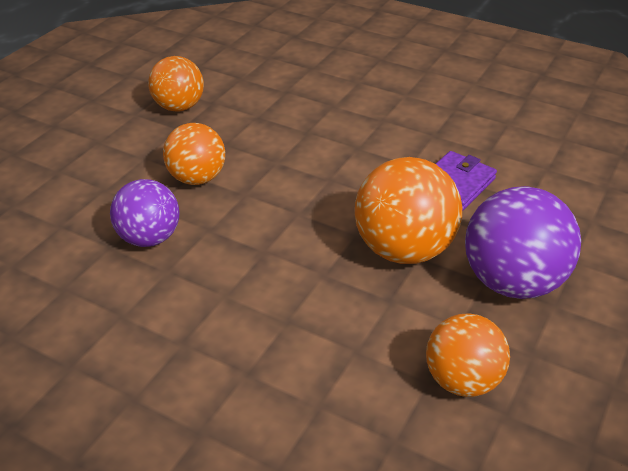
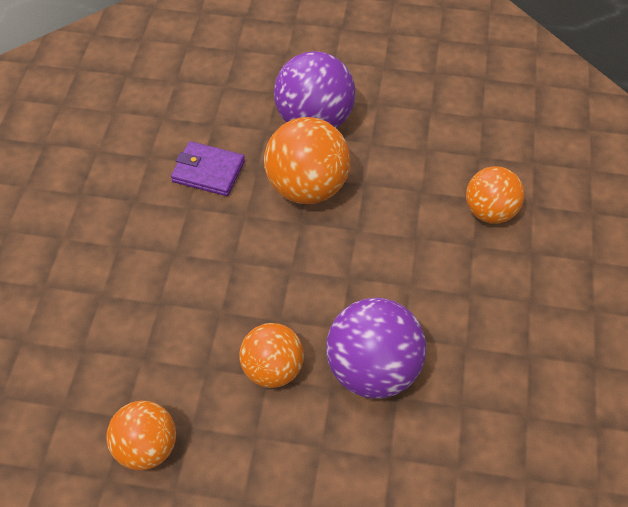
camera: 110 degrees left, 15 degrees up
(149, 238) = (373, 370): purple ball -> purple ball, size x1.52
(462, 380) = (417, 133): orange ball -> orange ball (490, 212)

